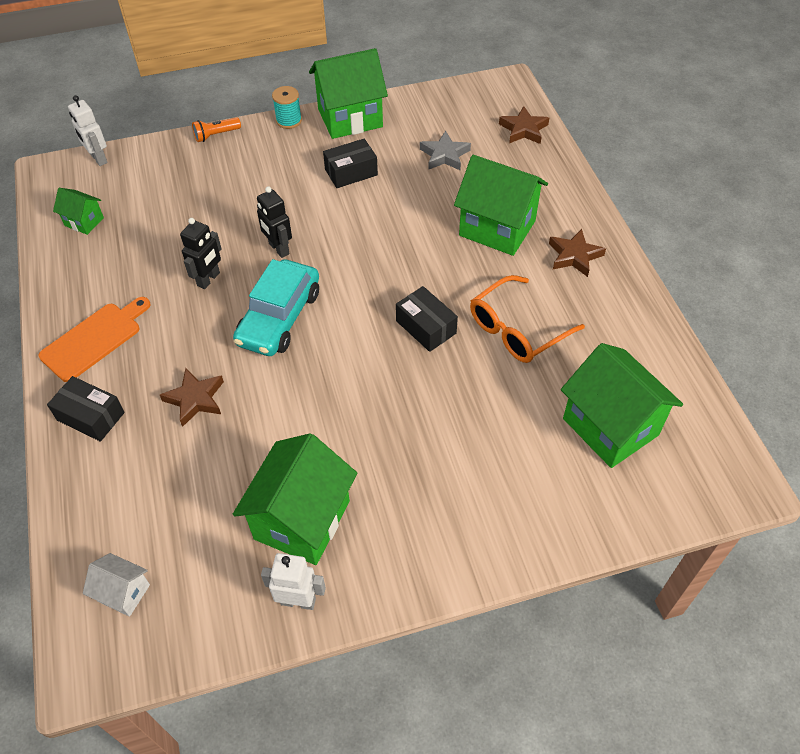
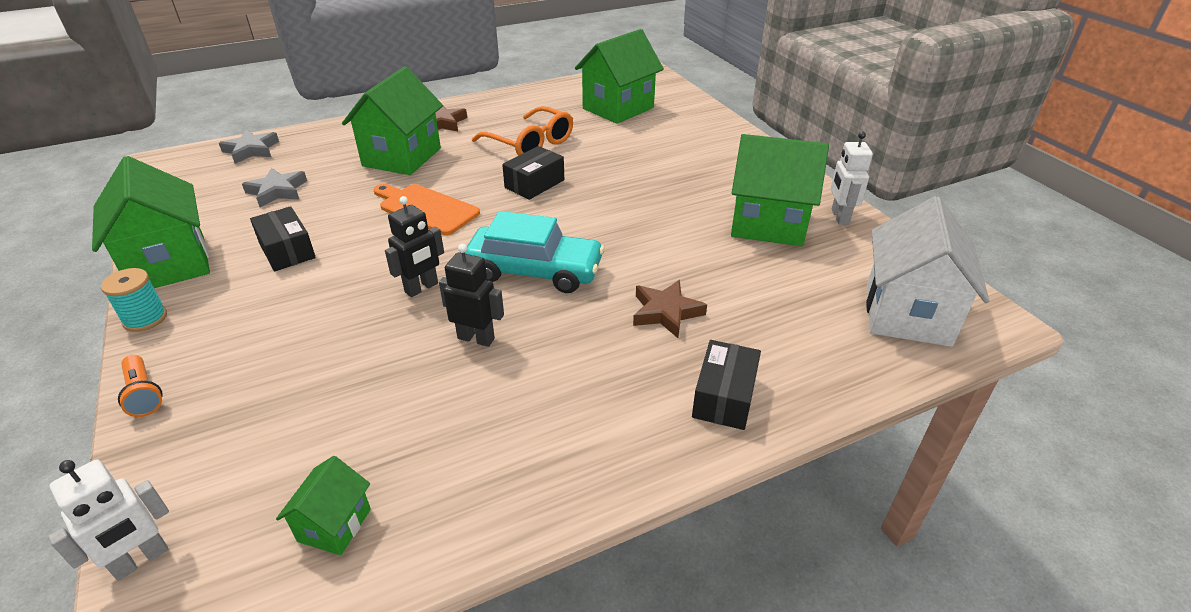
camera: 100 degrees left, 15 degrees down
(94, 339) = (599, 430): orange cutting board -> orange cutting board (426, 208)
(124, 593) = (907, 313): white house -> white house, size x2.04
(523, 129) = (251, 150): brown star -> grey star

